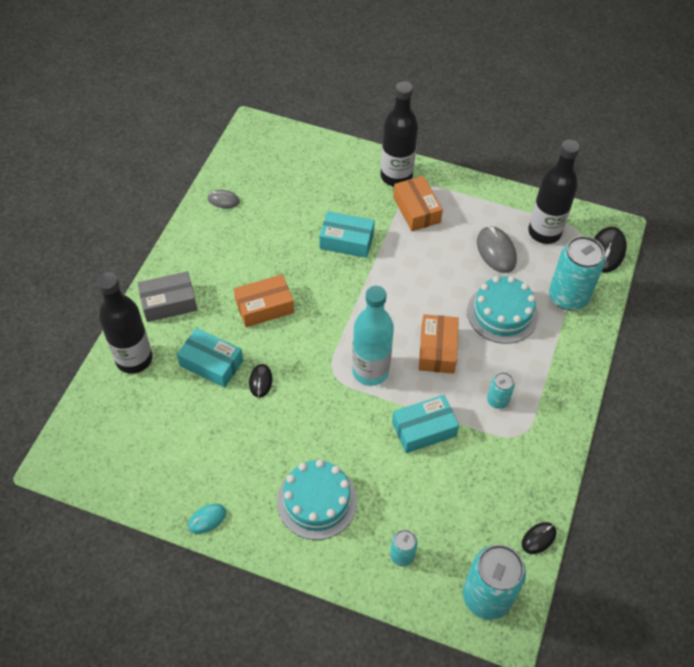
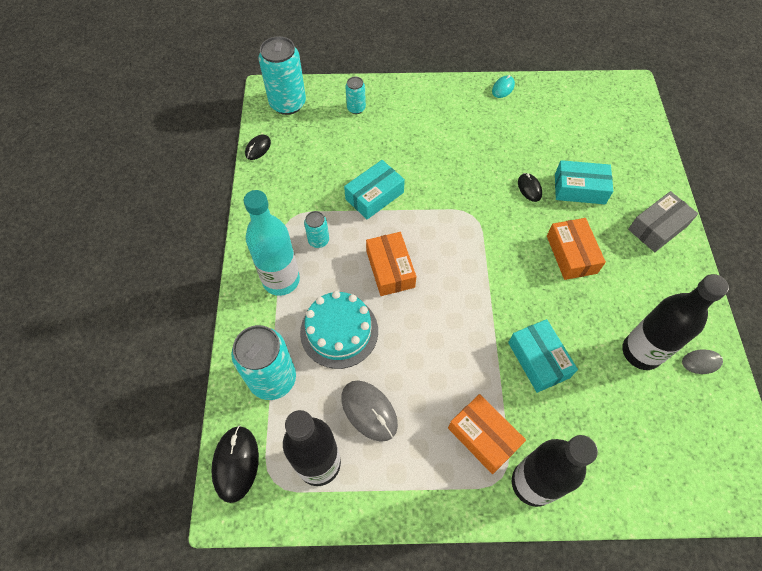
camera: 160 degrees right, 5 degrees up
(134, 359) = (643, 171): black bottle -> black bottle (641, 352)
(264, 307) = (571, 254): orange box -> orange box turned 60 degrees counterclockwise
(317, 501) = (433, 121): turquoise cake -> none
(346, 241) = (538, 360): turquoise box -> turquoise box turned 75 degrees clockwise
(370, 371) = (442, 228): turquoise bottle -> turquoise bottle (281, 280)

